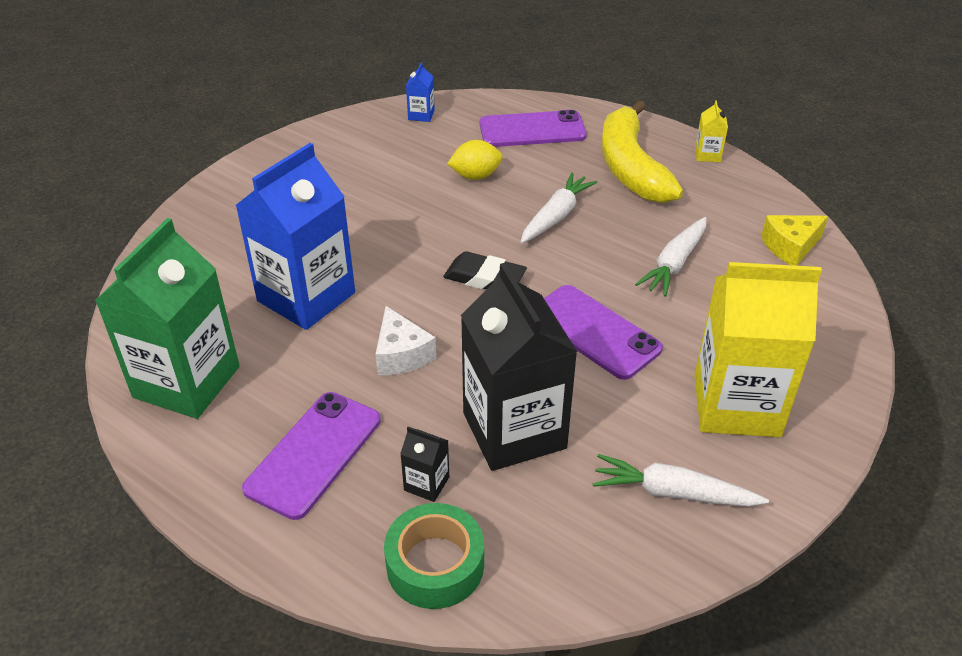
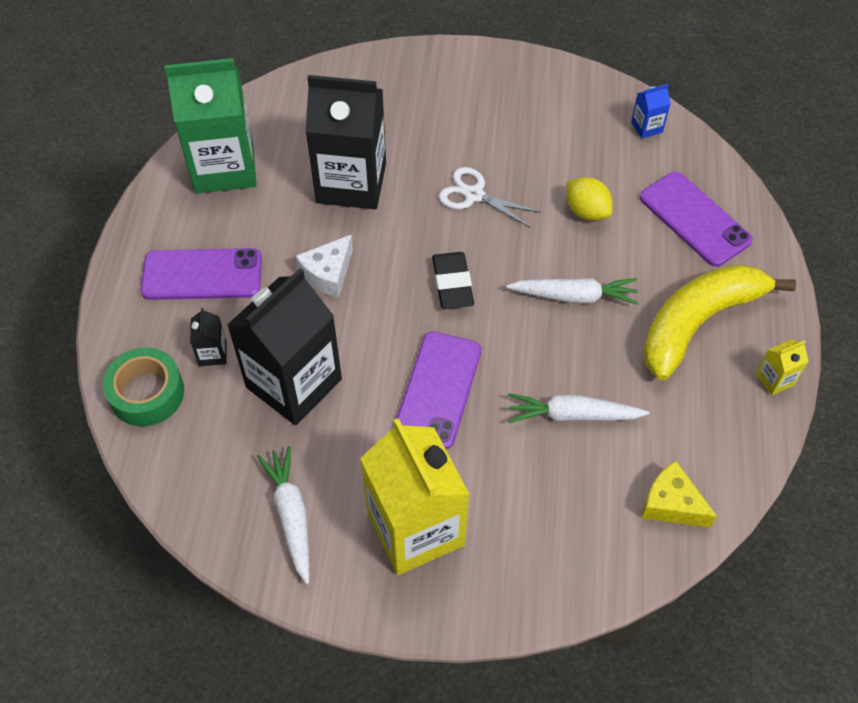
camera: 60 degrees right, 15 degrees up
(306, 297) = (351, 183): blue carton -> black carton
(398, 228) = (474, 195): none -> white scissors

